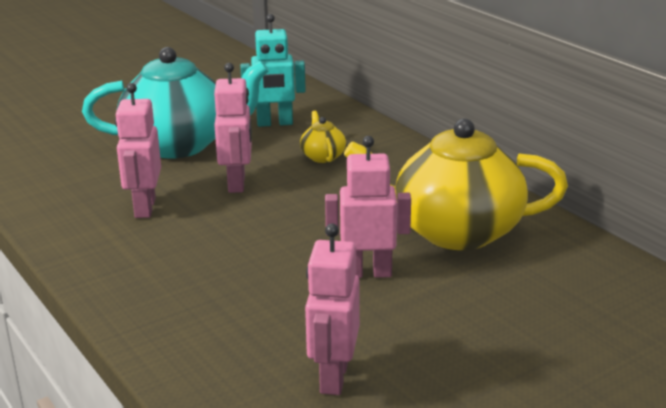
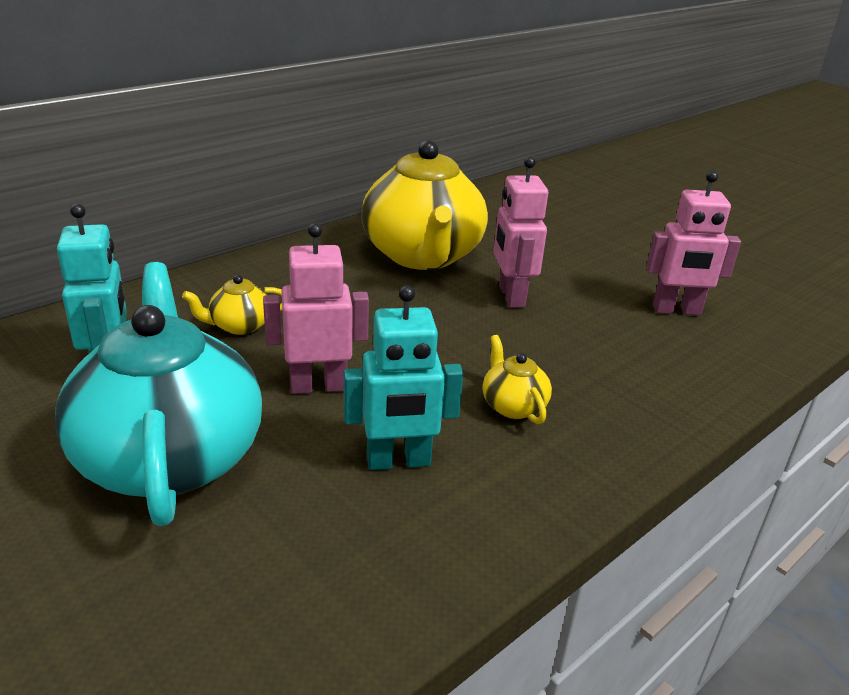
camera: 100 degrees left, 5 degrees up
(144, 208) = (398, 461): pink robot -> turquoise robot
(189, 254) = (513, 406): none -> yellow teapot

